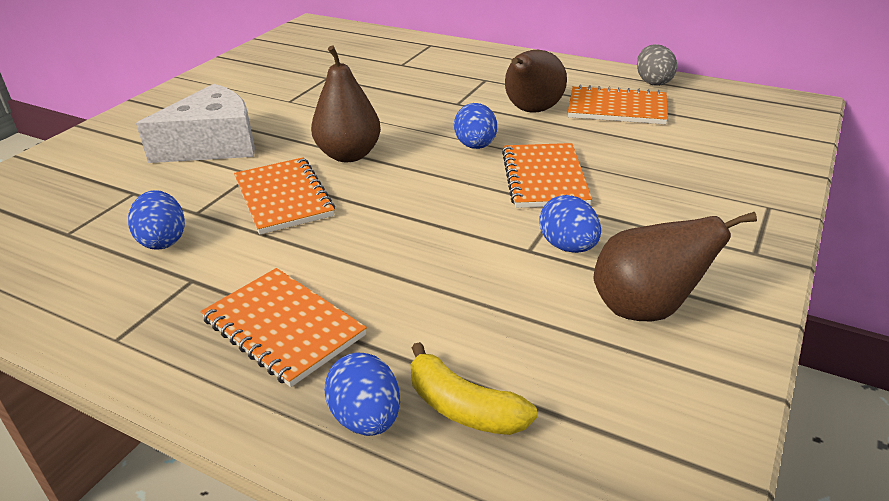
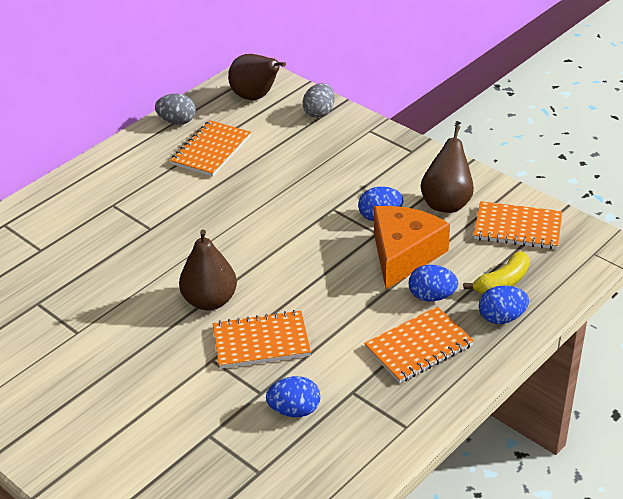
camera: 75 degrees left, 5 degrees up
(213, 145) = (144, 385): white cheese -> none
(475, 146) = (232, 231): blue egg -> blue egg (431, 296)
(490, 282) = (404, 255): none -> orange cheese
(531, 111) = (189, 192): brown pear -> brown pear (255, 97)
(544, 178) = (295, 208): orange notebook -> orange notebook (517, 228)
(767, 161) = (319, 112): none -> grey egg

